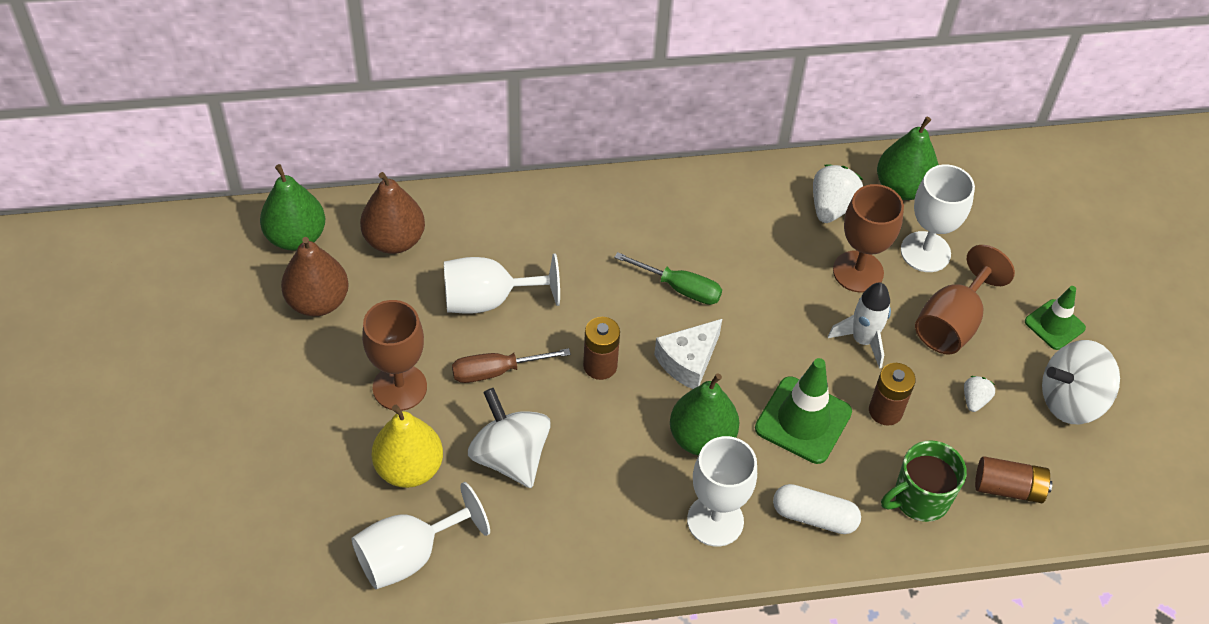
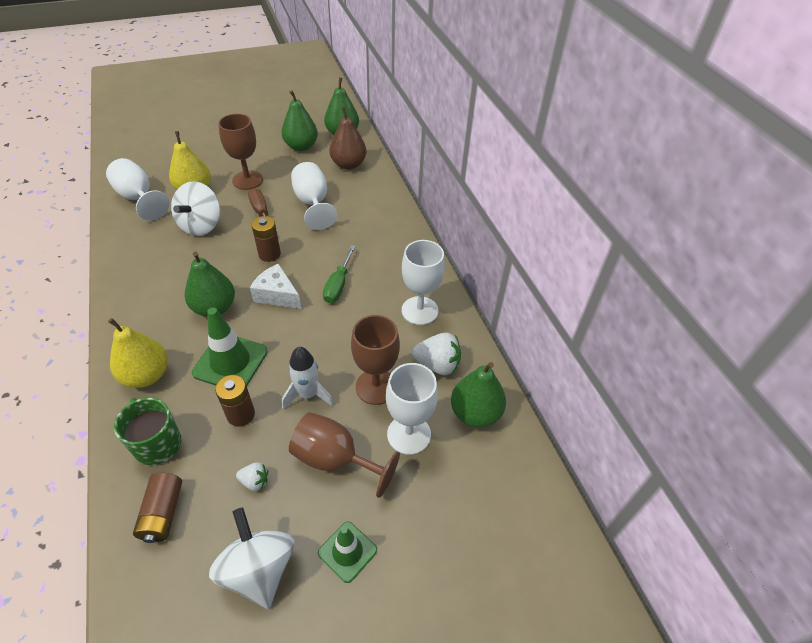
camera: 80 degrees right, 5 degrees down
(318, 301) = (301, 146): brown pear -> green pear
(510, 456) = (201, 225): white spinning top -> white spinning top turned 150 degrees clockwise
(715, 520) = (148, 321): white goblet -> white goblet (420, 310)
(814, 516) = (146, 375): white capsule -> yellow pear

